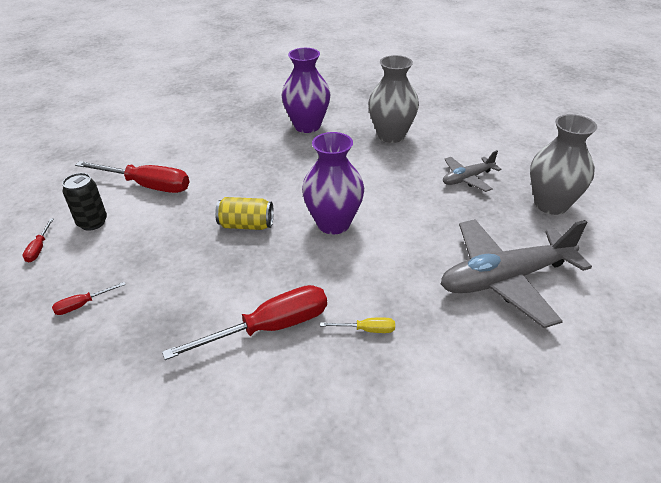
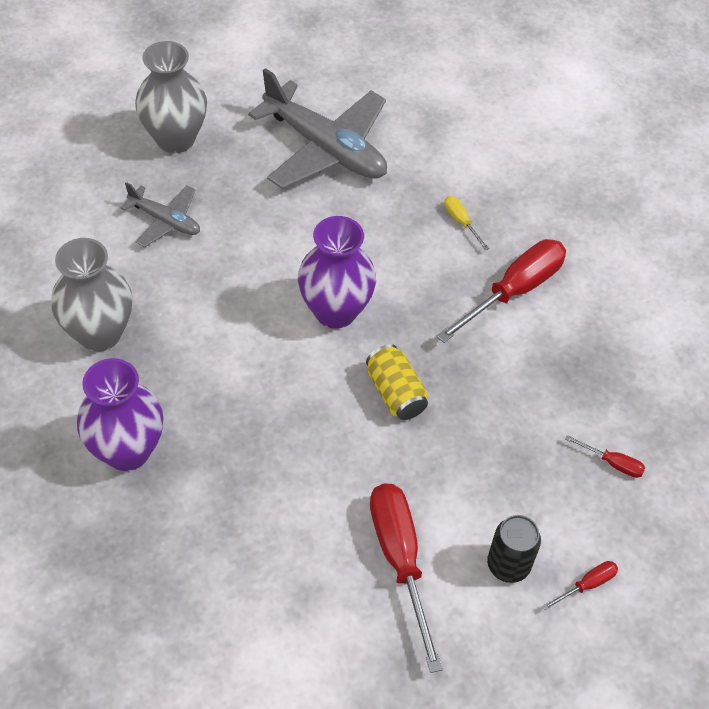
camera: 125 degrees left, 15 degrees up
(269, 328) = (514, 291): red screwdriver -> red screwdriver turned 105 degrees clockwise

